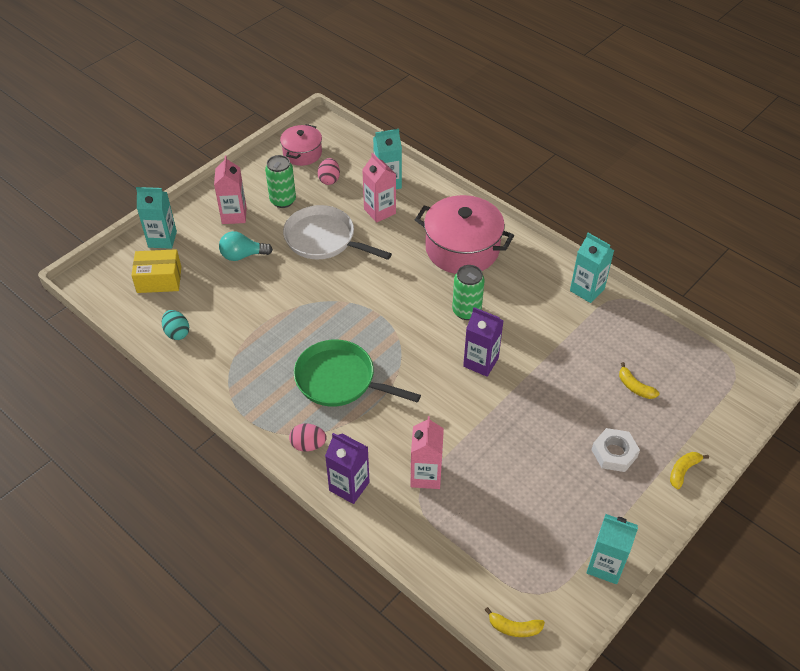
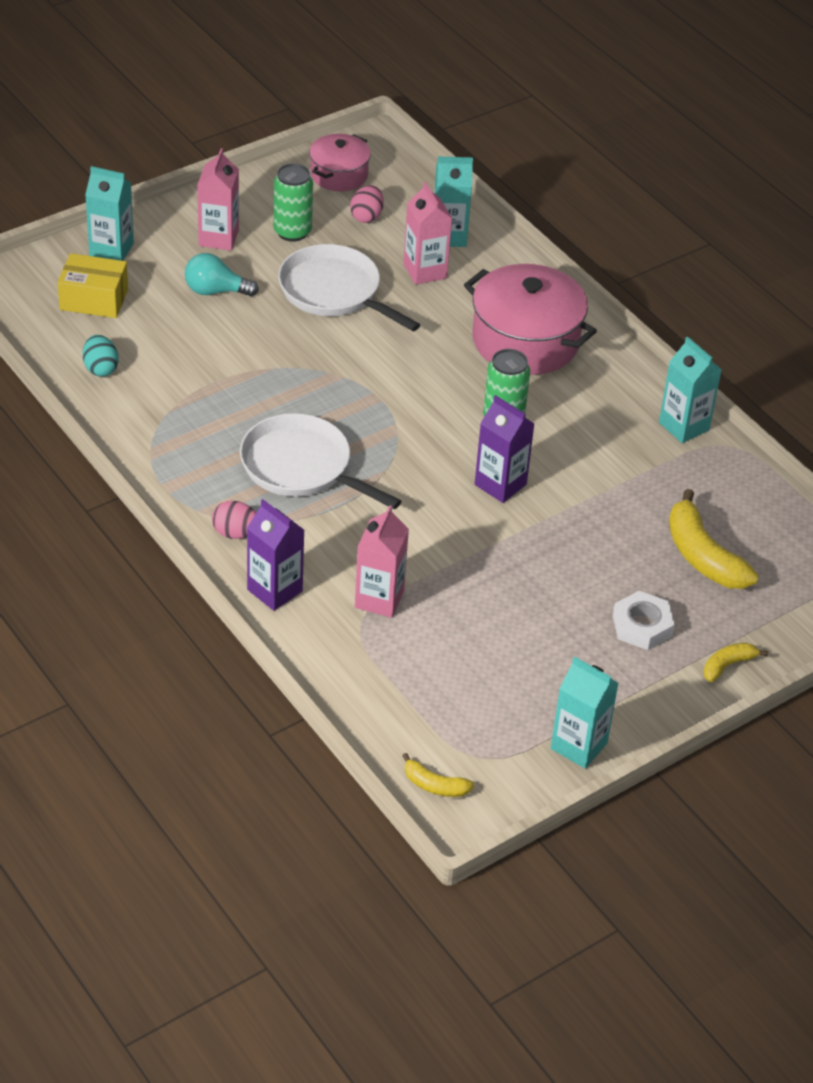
camera: 10 degrees right, 5 degrees down
(340, 380) = (301, 467): green pan -> white pan
(635, 387) = (702, 556): yellow banana -> yellow banana, size x1.91

